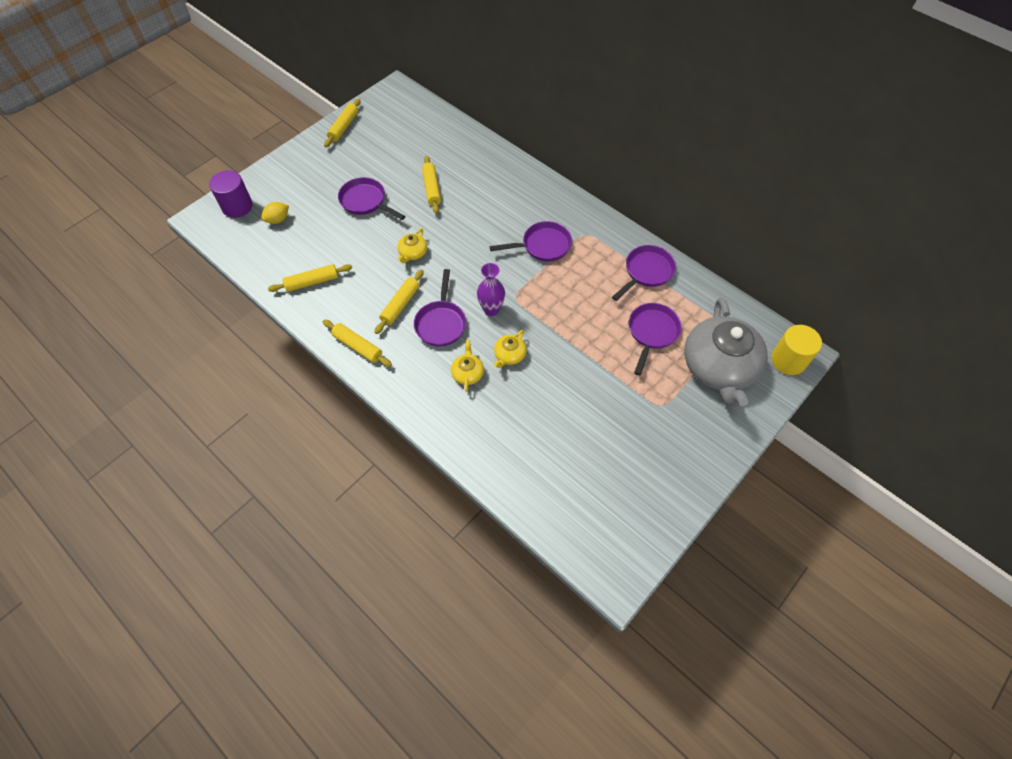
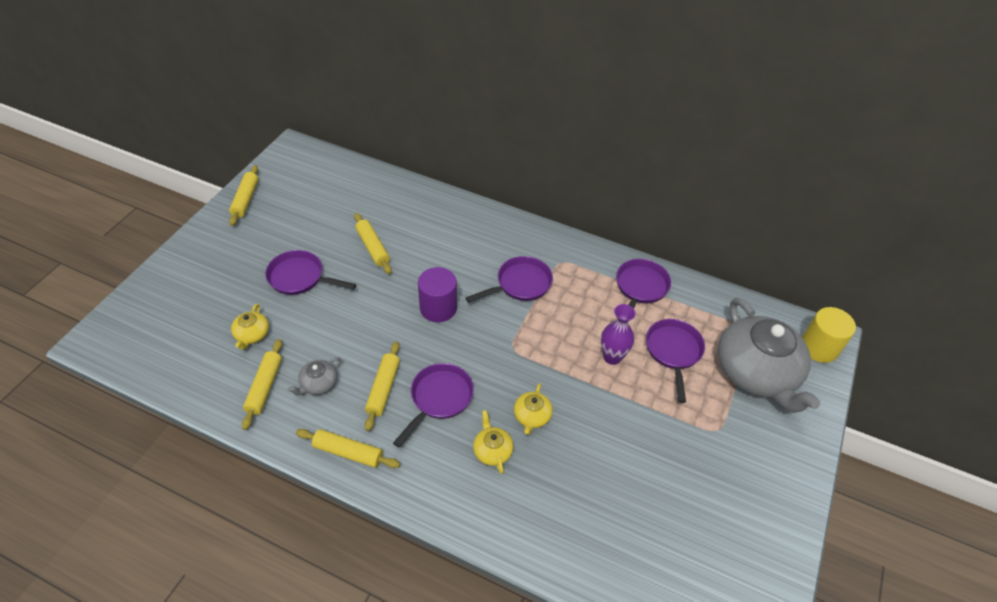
camera: 20 degrees left, 10 degrees down
(237, 206) = (138, 316): purple cylinder -> purple cylinder (438, 308)
(278, 220) = (197, 321): yellow lemon -> none
(312, 282) = (264, 387): yellow rolling pin -> yellow rolling pin turned 45 degrees counterclockwise
(353, 289) = (318, 383): none -> grey teapot
(413, 253) = (376, 324): yellow teapot -> yellow teapot (252, 334)
(441, 323) = (439, 398): purple pan -> purple pan turned 135 degrees counterclockwise
(491, 310) = (491, 369): purple vase -> purple vase (612, 357)

